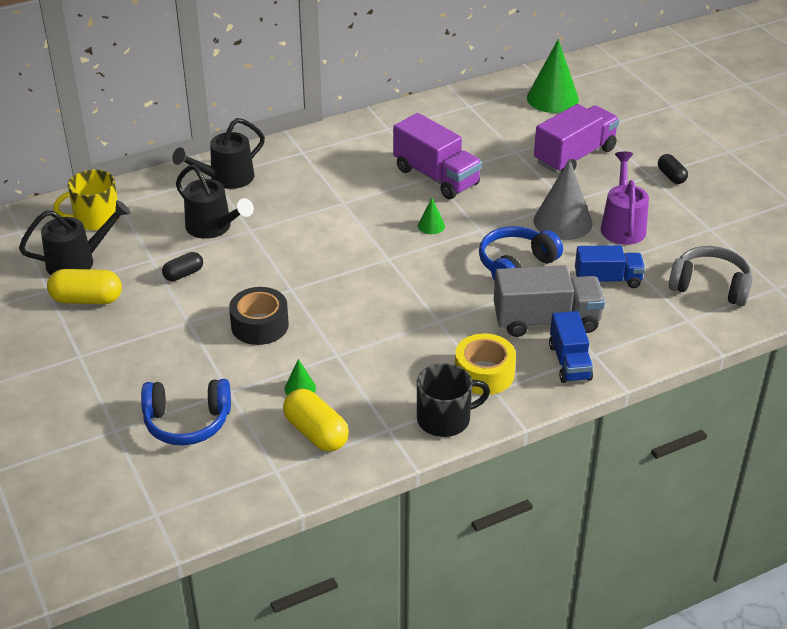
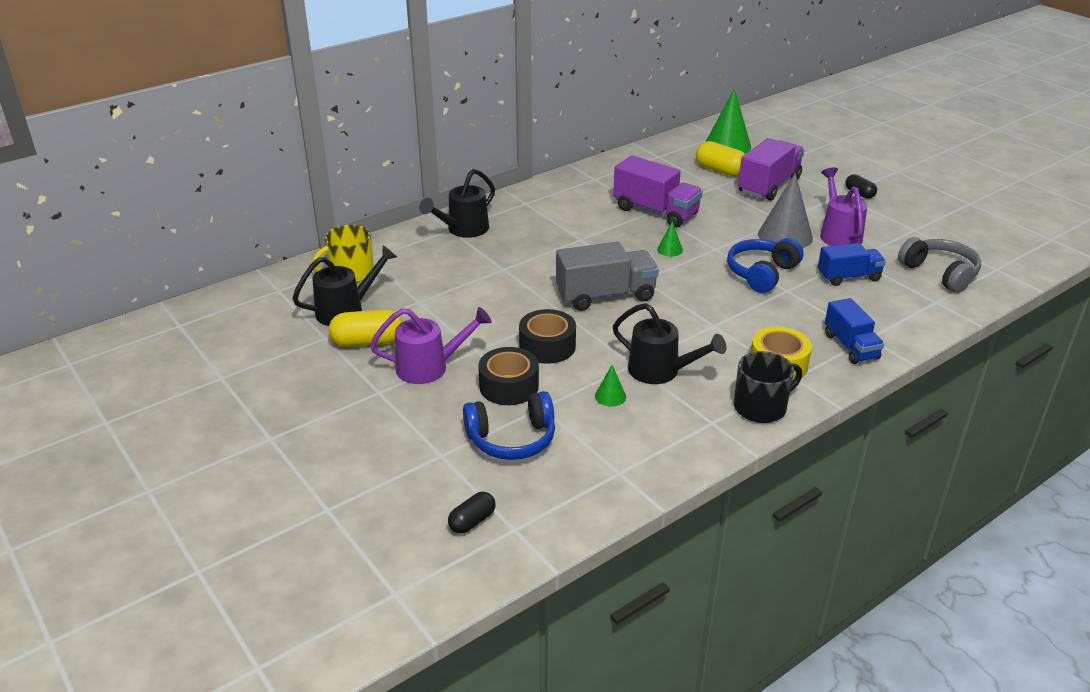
camera: 10 degrees left, 5 degrees down
(137, 335) = (430, 367): none -> purple watering can
(183, 274) = (455, 311): black capsule -> black capsule (472, 521)
(205, 365) = (509, 386): none -> black tape
(213, 228) = (468, 270): black watering can -> black watering can (660, 371)
(316, 433) = (643, 434): yellow capsule -> yellow capsule (720, 170)
(546, 321) = (812, 315): grey truck -> grey truck (605, 296)
(710, 286) = (940, 273): grey headphones -> grey headphones turned 45 degrees clockwise

